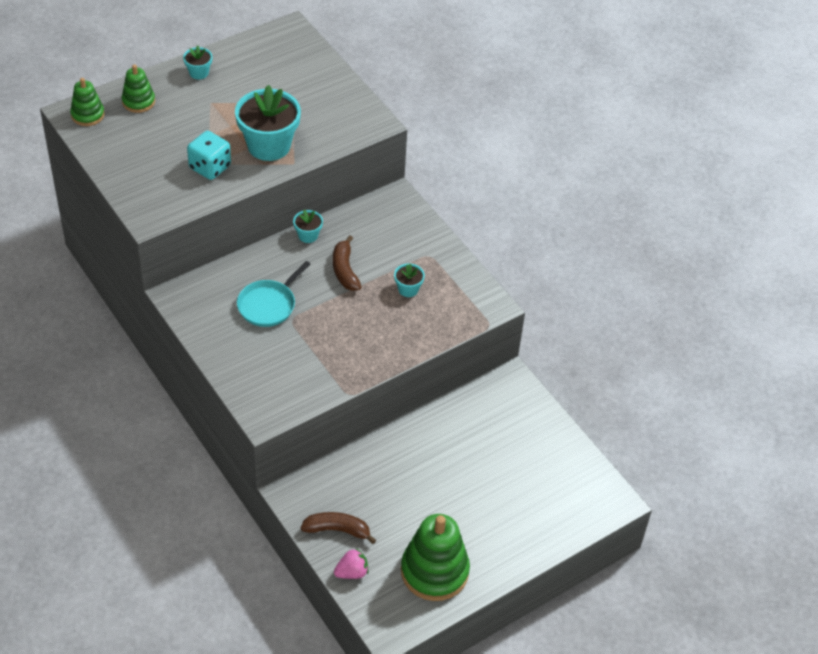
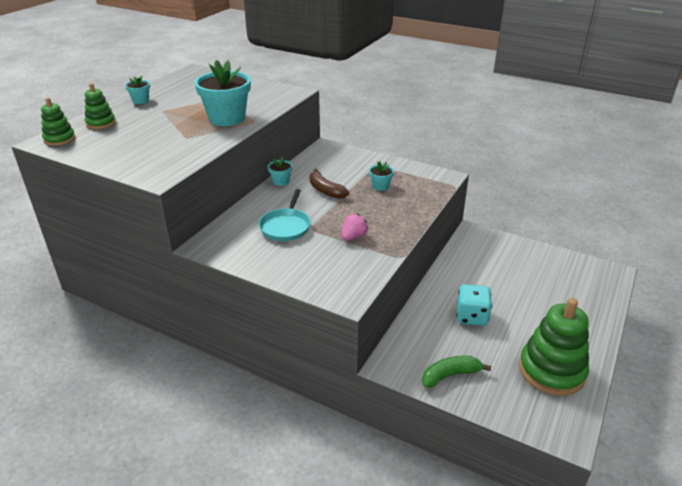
camera: 25 degrees left, 15 degrees down
(210, 167) = (189, 139): turquoise dice -> turquoise dice (471, 316)
(337, 530) = (450, 375): brown banana -> green banana
(352, 572) = (492, 402): pink strawberry -> pink strawberry (353, 237)

